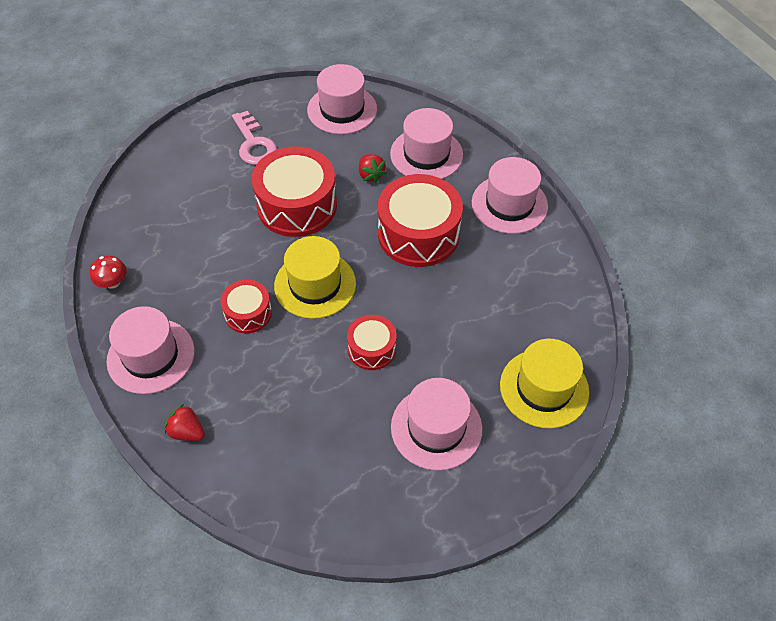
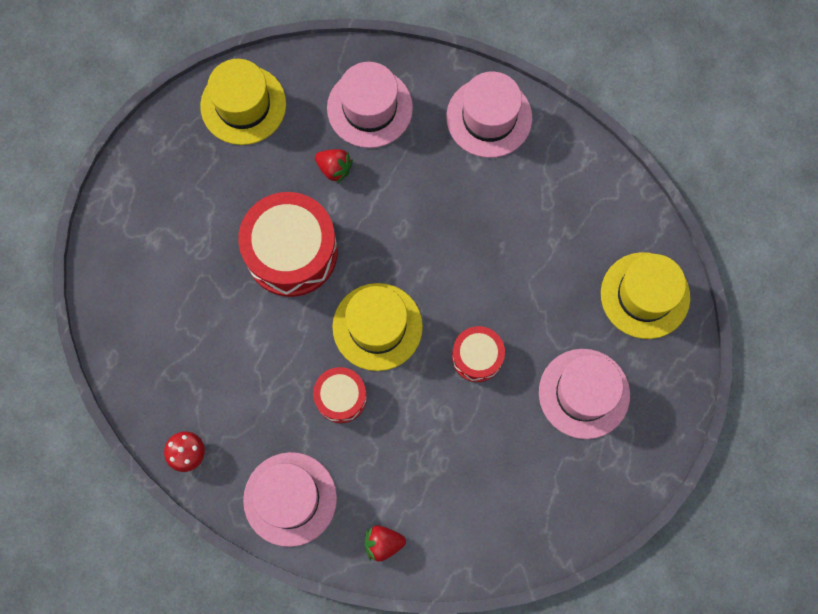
camera: 35 degrees left, 20 degrees up
(254, 144) = (188, 207): pink key -> none
(342, 109) = (243, 105): pink hat -> yellow hat
(418, 234) = (430, 208): red drum -> none

